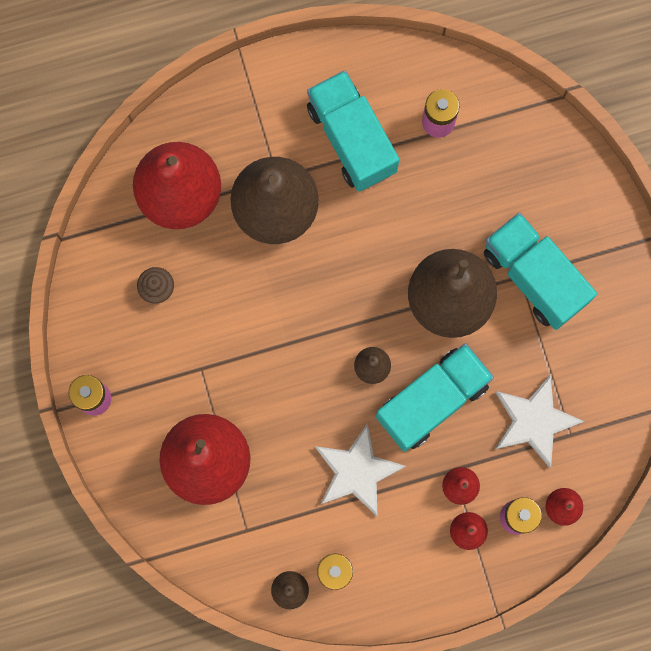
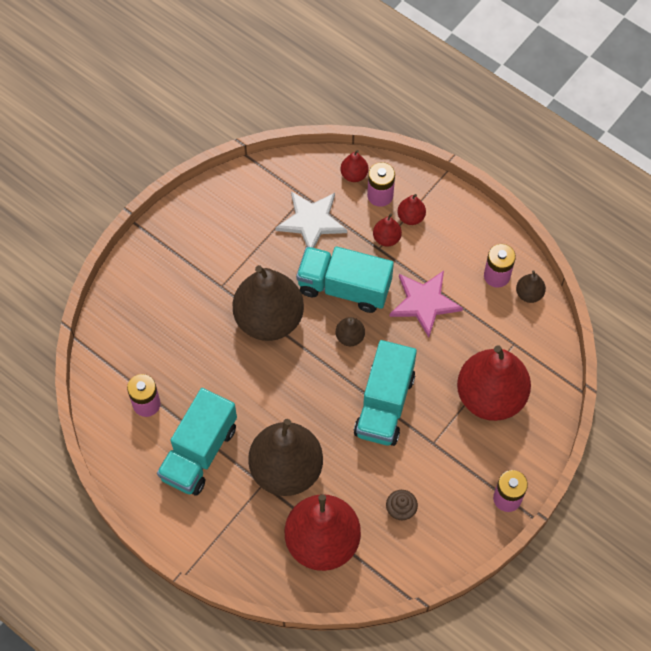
camera: 125 degrees left, 15 degrees down
(357, 471) = (424, 303): white star -> pink star
(534, 277) = (215, 278): turquoise truck -> turquoise truck (384, 404)

